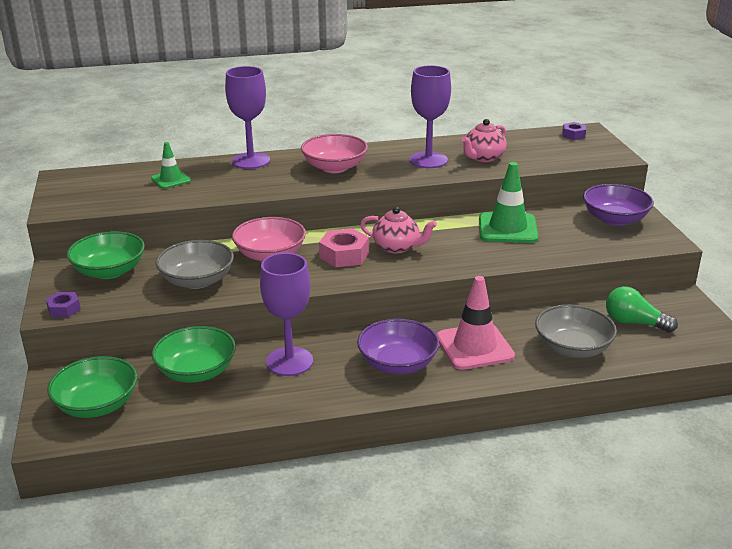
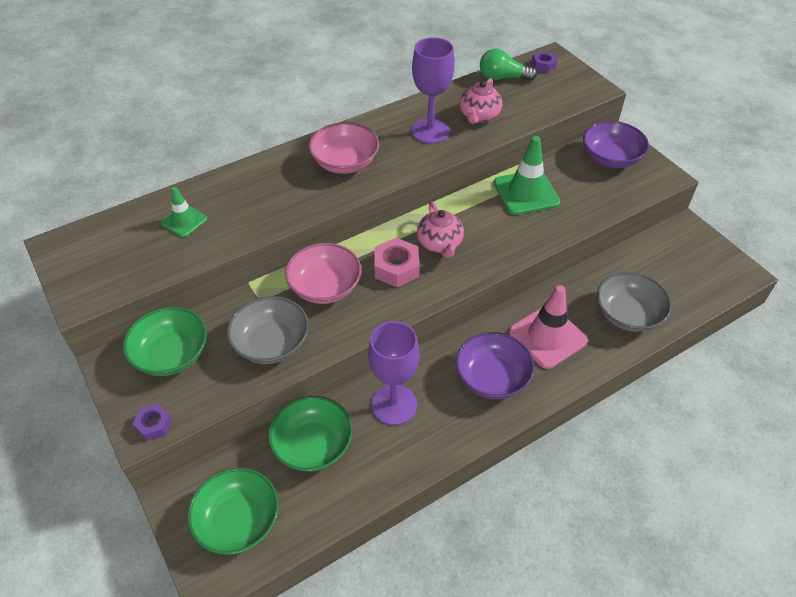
camera: 20 degrees left, 20 degrees up
(251, 161) = (253, 171): purple goblet -> none
(397, 247) = (440, 244): pink teapot -> pink teapot turned 75 degrees clockwise
(634, 323) = (662, 269): green light bulb -> green light bulb (502, 78)

